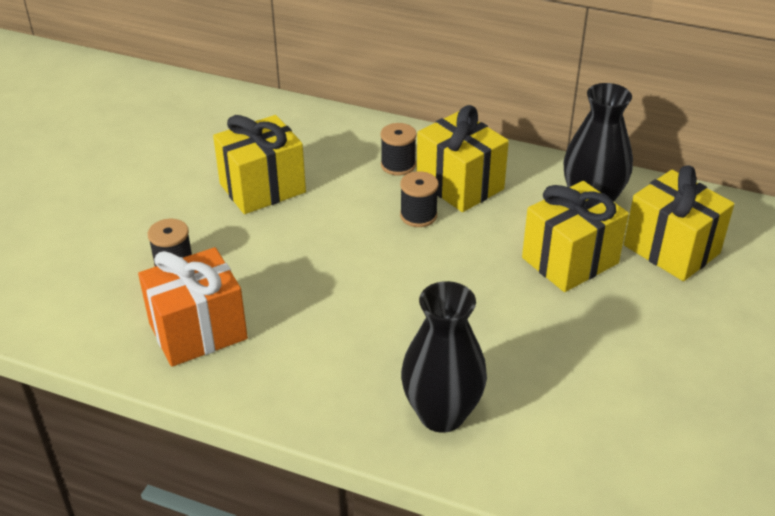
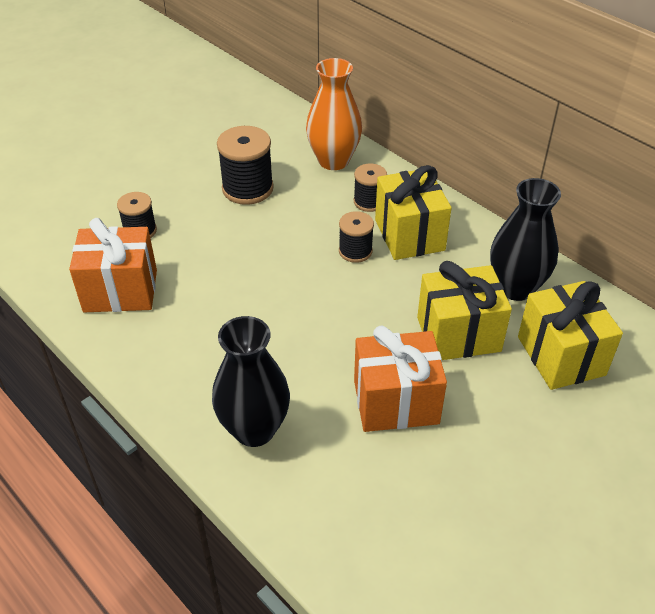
camera: 25 degrees right, 5 degrees up
(262, 188) = (247, 189): yellow gift -> black spool
(333, 136) = (333, 161): none -> orange vase
(557, 340) = (396, 402): none -> orange gift

